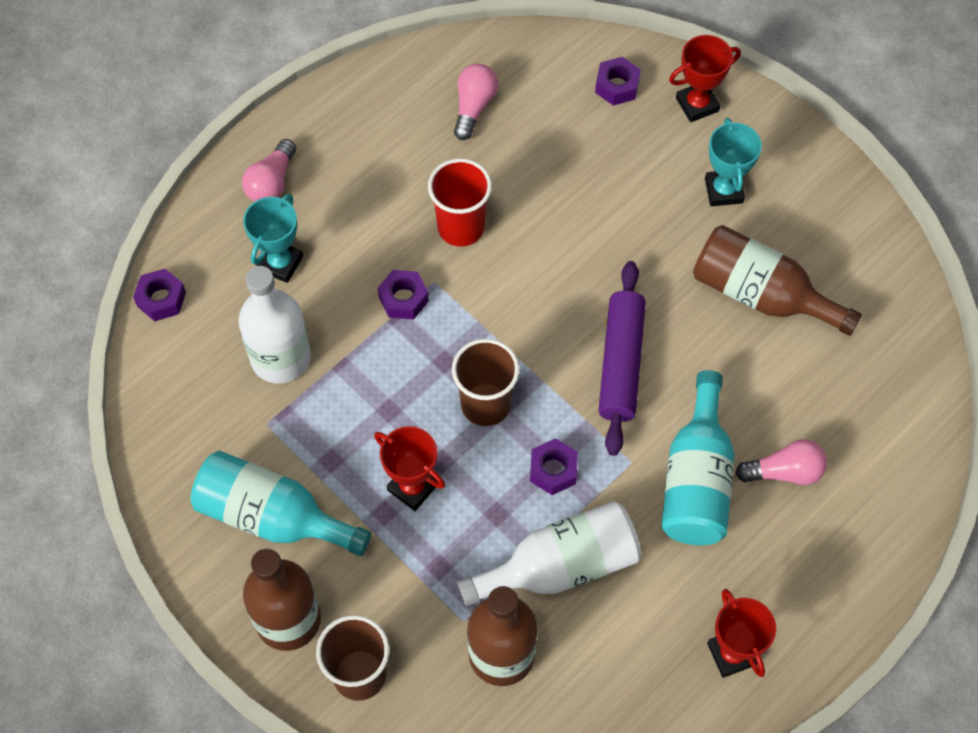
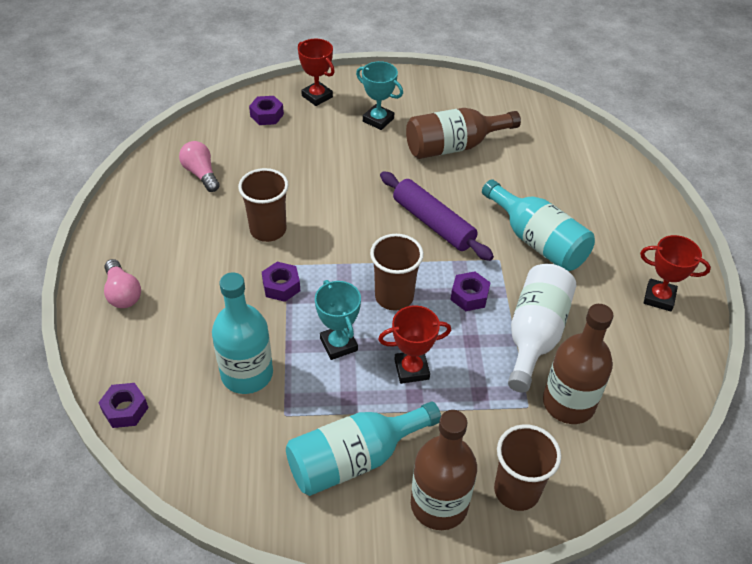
camera: 50 degrees left, 15 degrees down
(280, 263) = (182, 328): turquoise trophy -> turquoise trophy (338, 344)
(281, 357) = (247, 374): white bottle -> turquoise bottle
(461, 227) = (268, 230): red cup -> brown cup
(697, 104) = (317, 96): red trophy -> red trophy turned 60 degrees counterclockwise
(784, 472) = (567, 205): pink light bulb -> none

